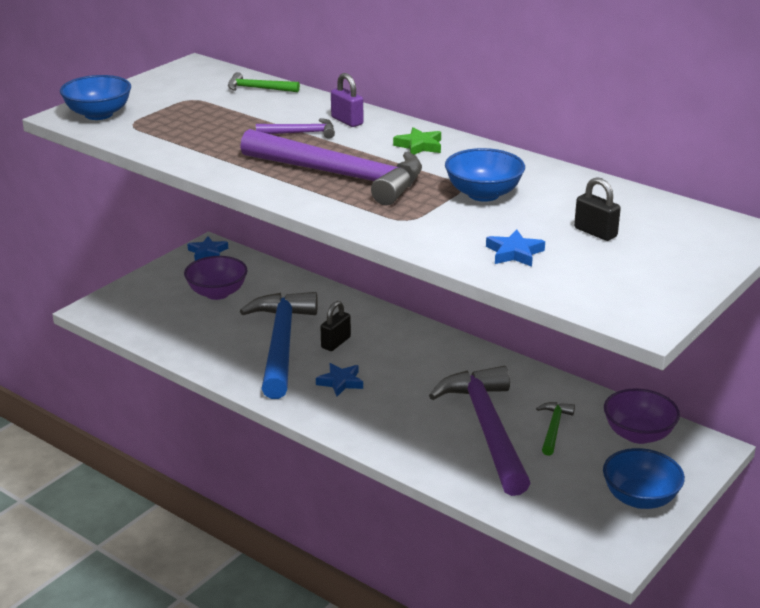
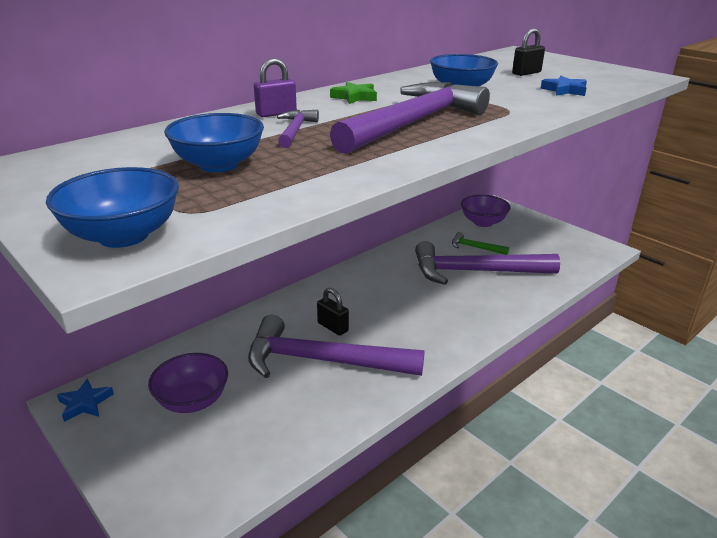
camera: 80 degrees left, 0 degrees up
(258, 88) = (139, 141): green hammer -> none
(281, 344) = (322, 360): blue hammer -> purple hammer
(340, 382) = (400, 331): blue star -> none
(640, 498) = (550, 233): blue bowl -> blue bowl (219, 165)

